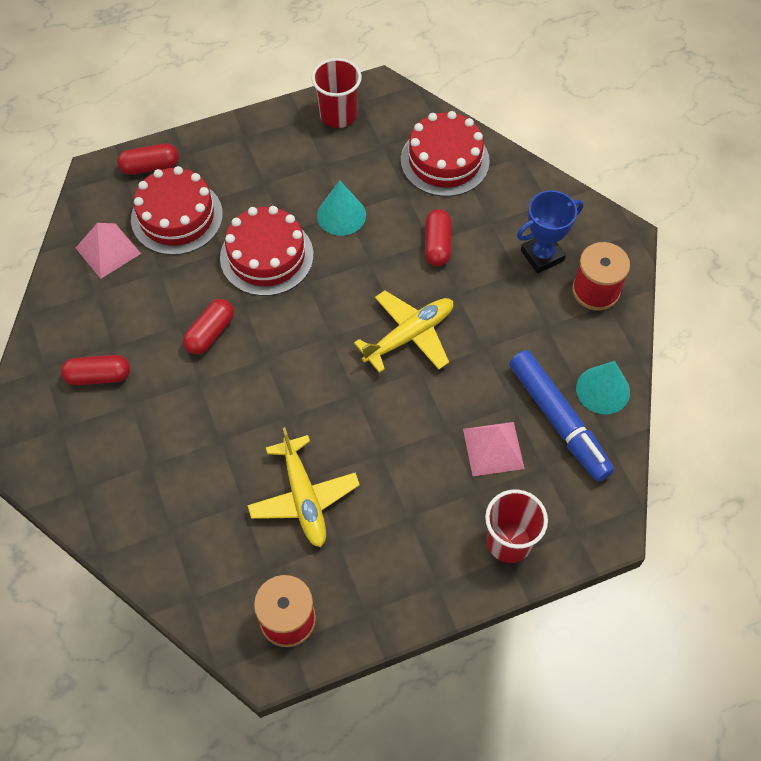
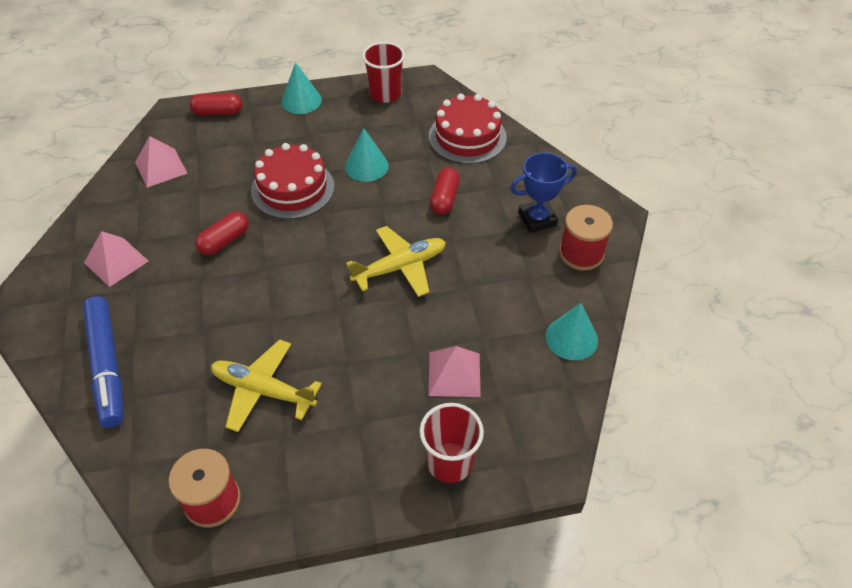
camera: 10 degrees right, 10 degrees down
(98, 376) = (116, 261): red capsule -> pink pyramid
(177, 217) = (227, 150): red cake -> none
(243, 137) = (301, 100): none -> turquoise cone
(304, 497) = (263, 390): yellow plane -> yellow plane turned 120 degrees clockwise
(558, 420) = (523, 358): blue marker -> blue marker (107, 366)

